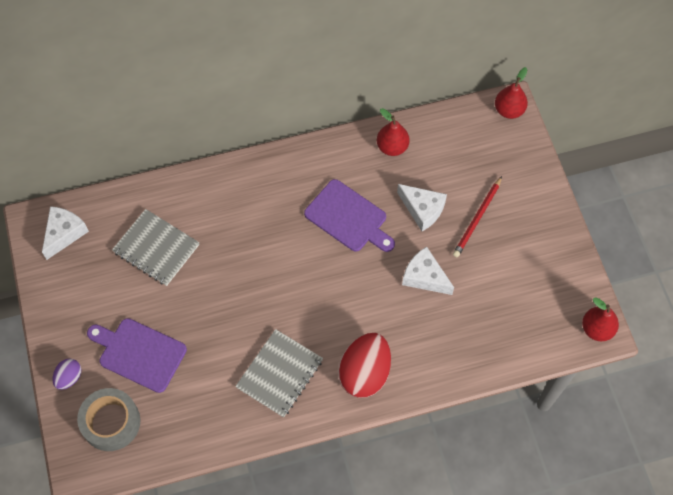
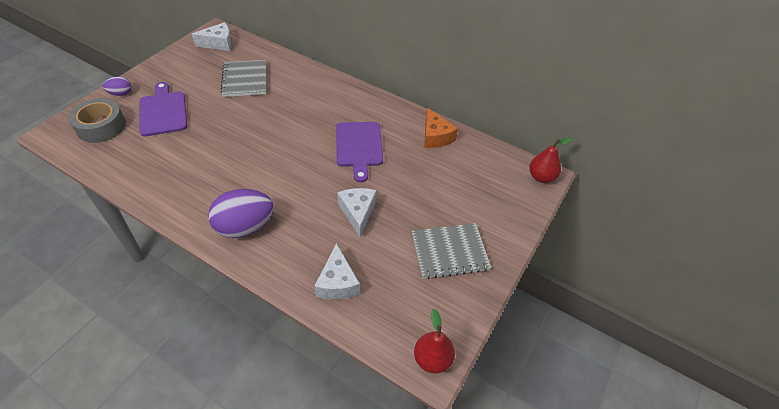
camera: 45 degrees right, 15 degrees down
(280, 374) = (204, 182): grey notebook -> grey notebook (449, 252)
(364, 373) = (245, 227): red egg -> purple egg
(392, 147) = (435, 136): red pear -> orange cheese
(422, 209) = (409, 179): white cheese -> white cheese (337, 282)
(477, 218) = (437, 213): red pencil -> none

